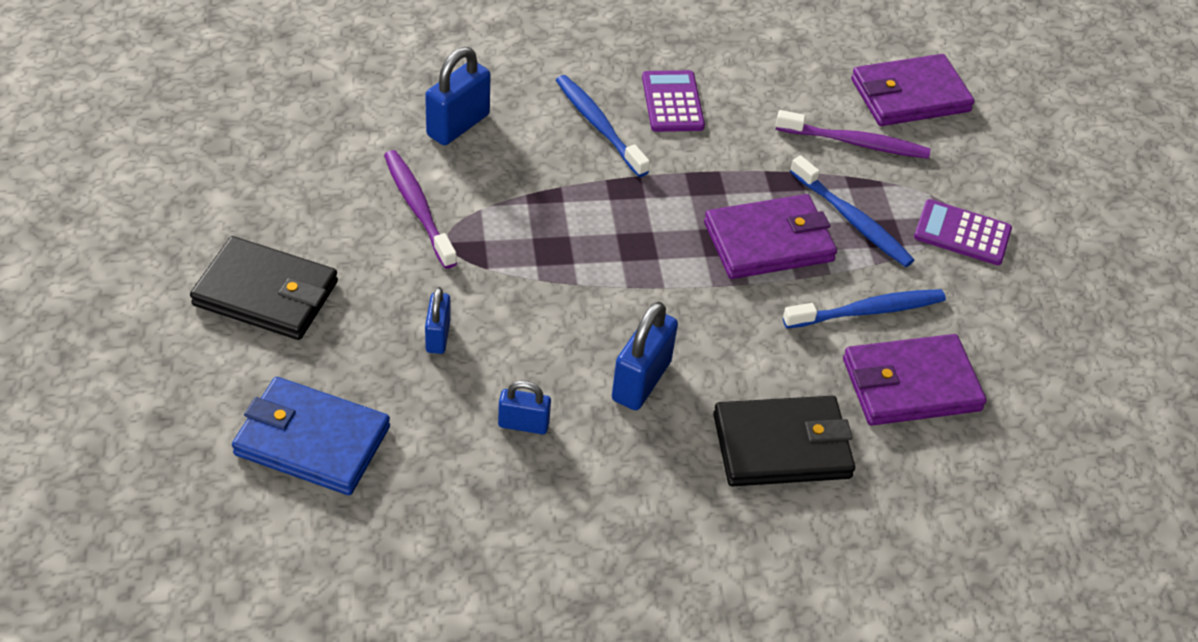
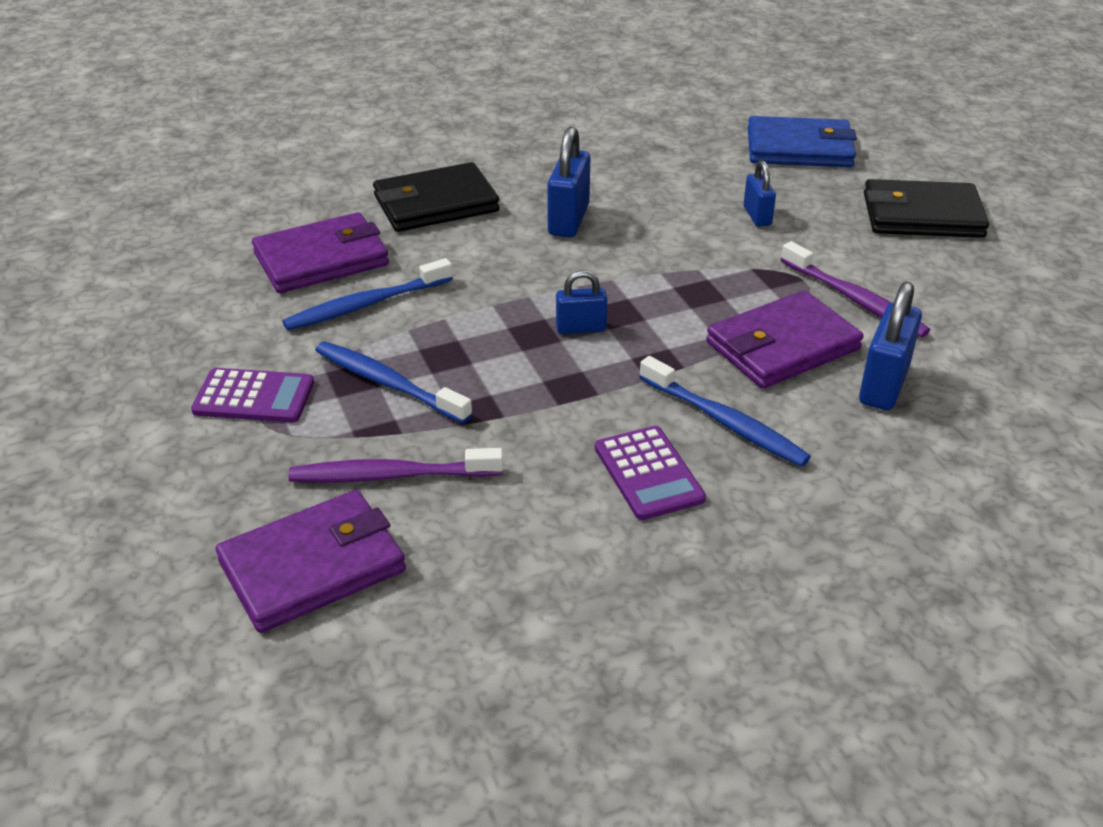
camera: 170 degrees right, 10 degrees down
(523, 424) = (651, 181): blue padlock -> blue padlock (581, 328)
(769, 242) = (480, 343): purple wallet -> purple wallet (782, 346)

